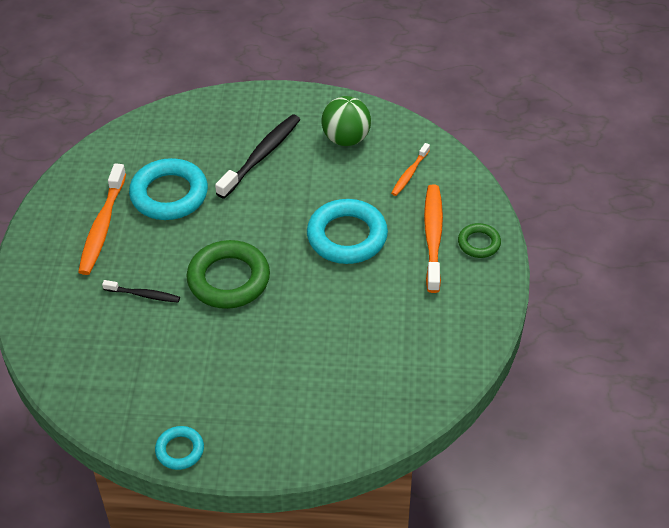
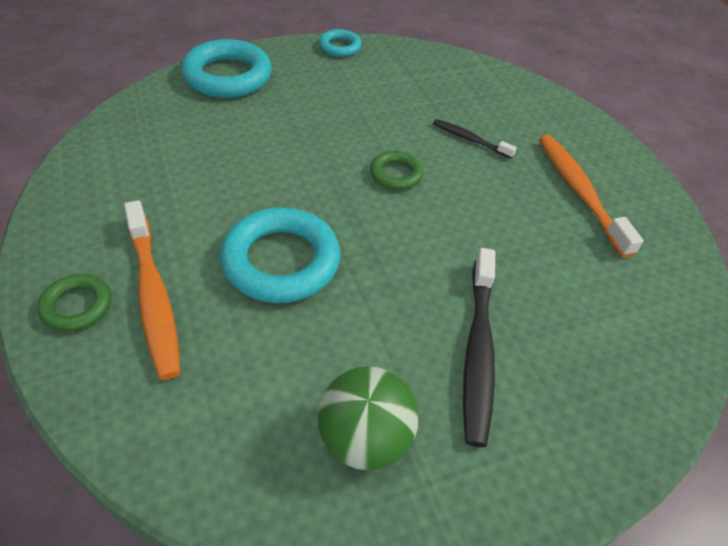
camera: 150 degrees right, 0 degrees up
(143, 295) = (470, 140): black toothbrush -> black toothbrush turned 45 degrees clockwise
(169, 194) = (547, 251): turquoise ring -> turquoise ring (228, 76)
(229, 279) = (396, 174): green ring -> green ring, size x0.53
(410, 173) = (221, 400): orange toothbrush -> none

